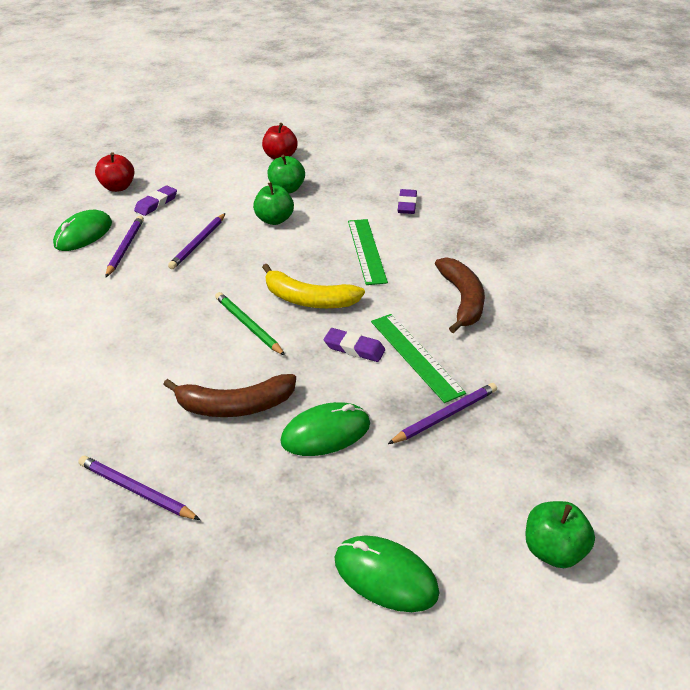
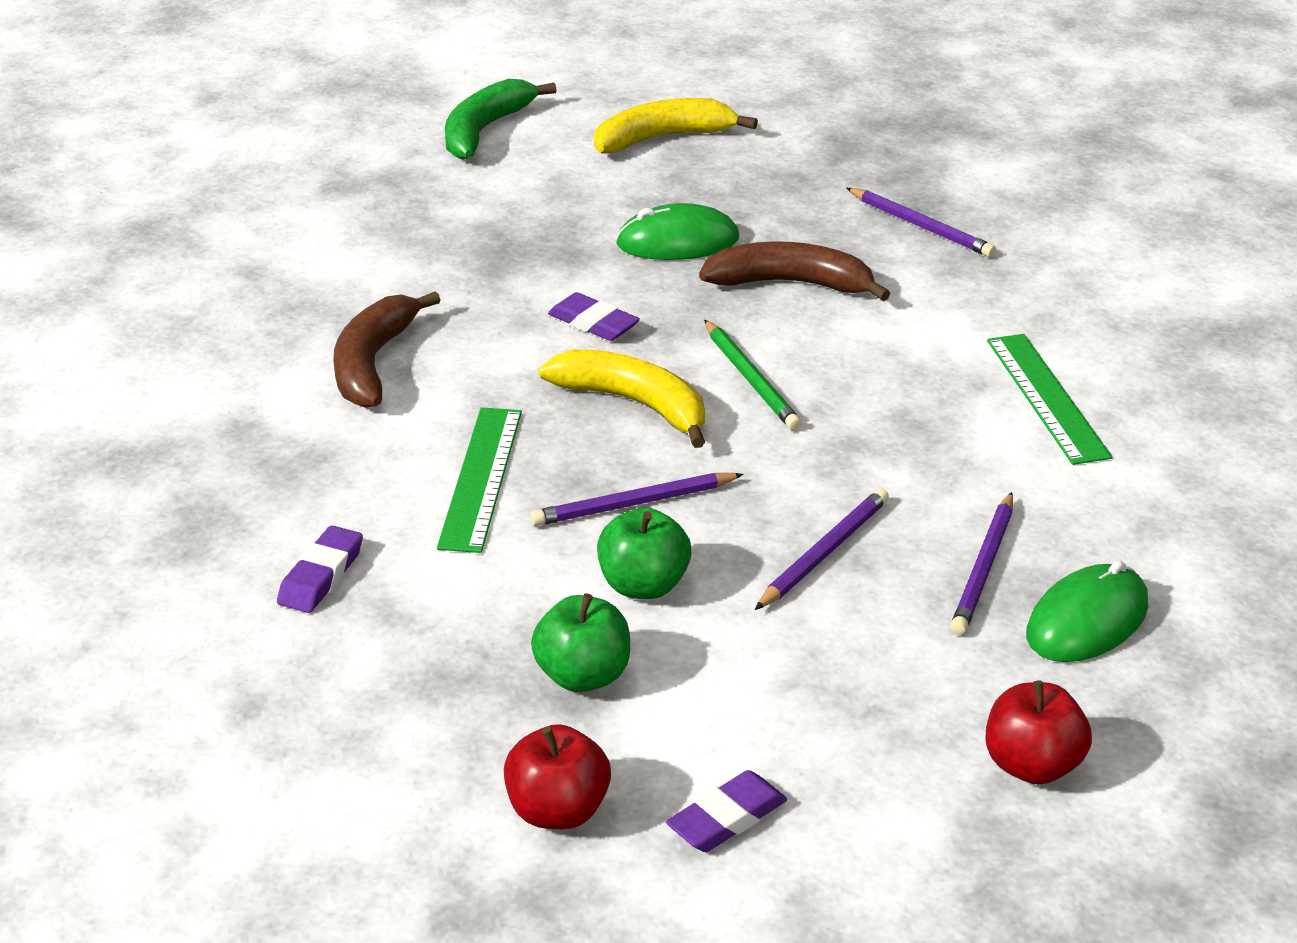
camera: 165 degrees left, 5 degrees down
(156, 203) = (923, 686): purple eraser -> purple eraser (727, 818)
(385, 576) = (662, 138): green mouse -> yellow banana
(416, 356) = (507, 301): green ruler -> green ruler (1046, 397)
(445, 416) = (515, 235): purple pencil -> purple pencil (634, 503)
(553, 549) = (485, 130): green apple -> green banana

